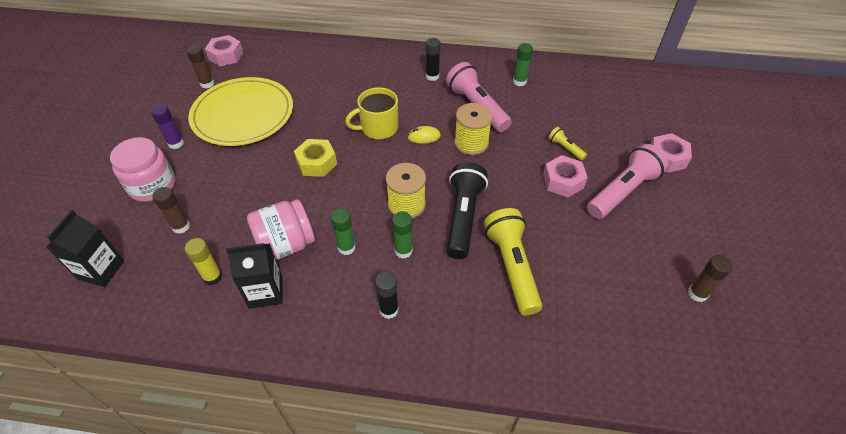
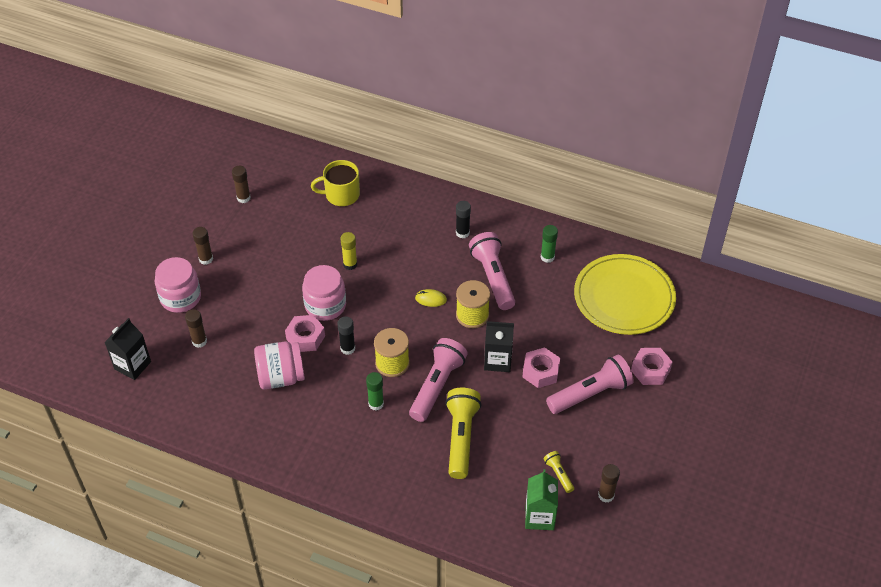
camera: 15 degrees right, 0 degrees up
(176, 143) = (206, 259): purple glue stick -> brown glue stick
(213, 277) = (218, 391): yellow glue stick -> yellow glue stick (350, 264)
(226, 56) = (267, 167): pink nut -> pink nut (305, 337)
(243, 114) = (270, 240): yellow plate -> yellow plate (624, 297)
(265, 292) = (256, 412): black carton -> black carton (497, 360)
(316, 163) = (325, 305): yellow nut -> pink jar
(346, 247) = (330, 390): green glue stick -> none
(378, 128) = (391, 281): yellow mug -> yellow mug (341, 195)
(389, 310) = (348, 449): black glue stick -> black glue stick (347, 348)
(463, 217) = (437, 386): black flashlight -> pink flashlight
(565, 148) = (558, 339): yellow flashlight -> yellow flashlight (558, 474)
(640, 337) = (539, 517): none -> green carton

